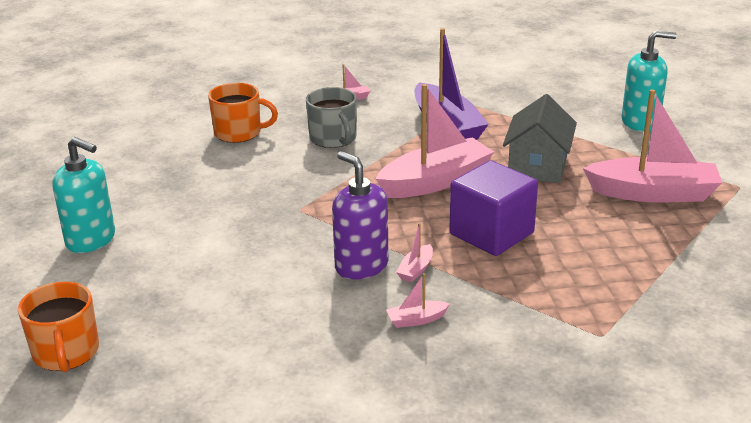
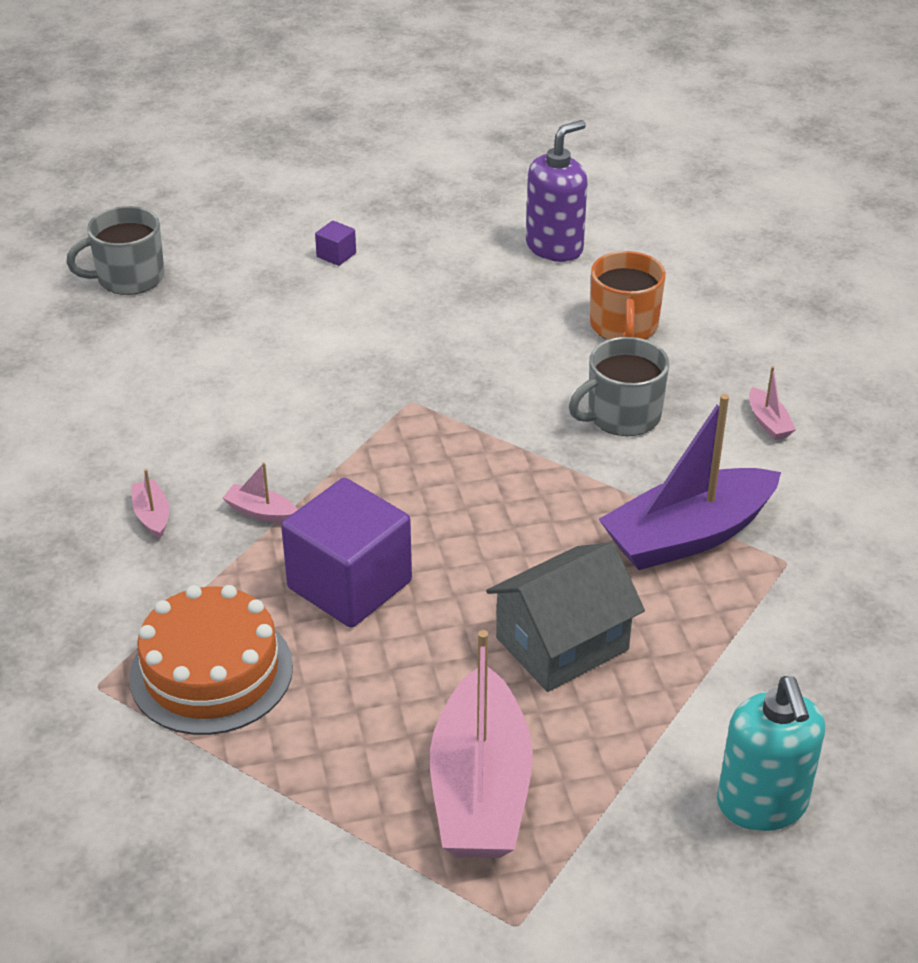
camera: 85 degrees right, 10 degrees up
(66, 353) = (129, 278): orange mug -> grey mug
(91, 240) = (336, 255): turquoise soap dispenser -> purple cube
(361, 266) = (272, 464): purple soap dispenser -> purple soap dispenser (554, 247)
(435, 181) = (498, 526): pink boat -> none
(537, 166) = (562, 644): grey house -> grey house turned 45 degrees counterclockwise
(579, 286) = (211, 671): none -> orange cake

